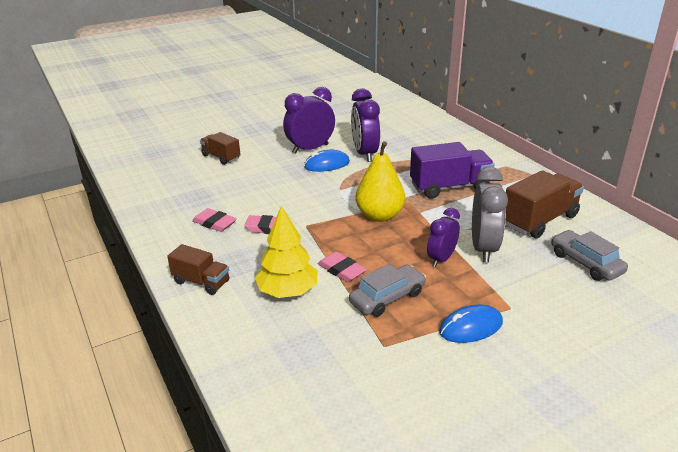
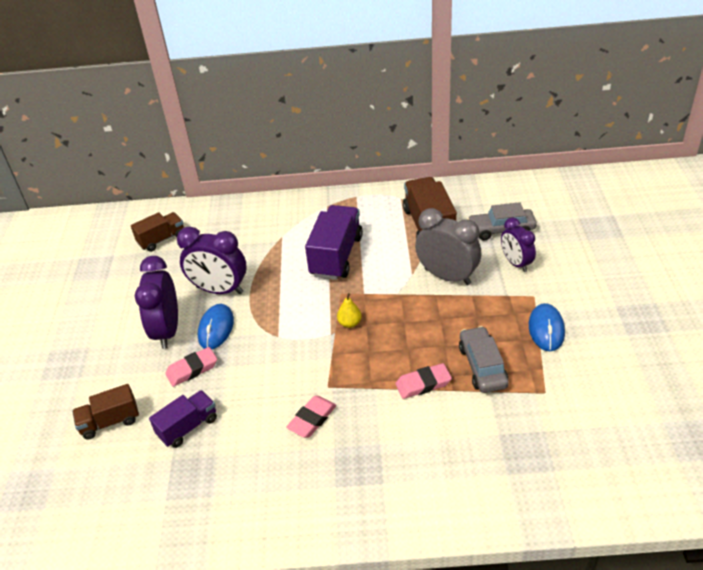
camera: 60 degrees left, 10 degrees up
(201, 282) = (376, 508): brown truck -> brown truck (162, 239)
(214, 223) = (266, 467): pink eraser -> pink eraser (192, 369)
(232, 183) = (188, 427): none -> purple truck
(288, 292) = (434, 436): yellow tree -> none
(379, 215) = (350, 323): yellow pear -> yellow pear, size x0.46
(441, 259) = (446, 309): purple clock -> purple clock (516, 263)

